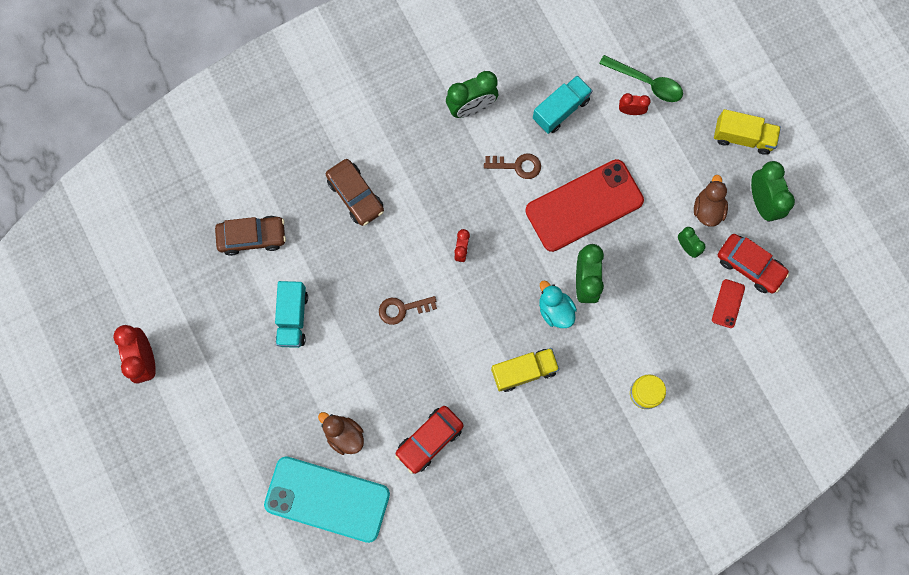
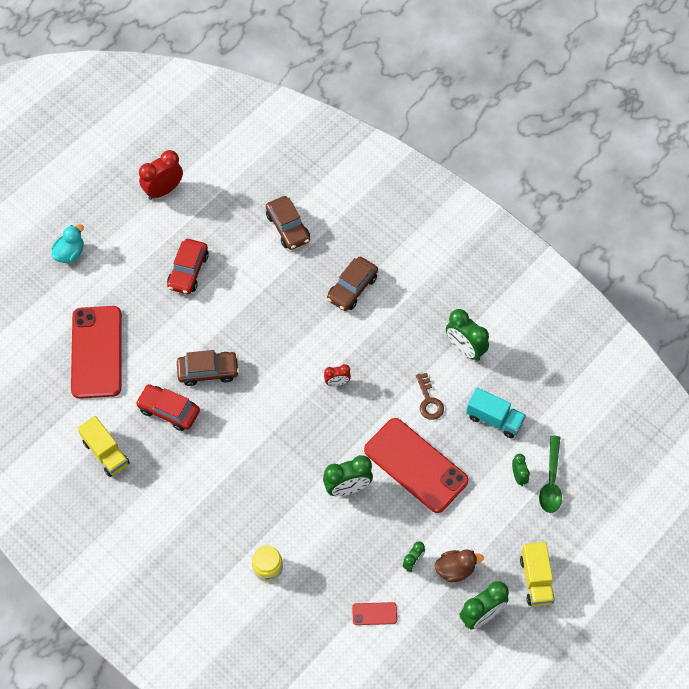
camera: 70 degrees right, 15 degrees down
(293, 318) = (233, 278): turquoise truck -> none
(327, 499) = (96, 352): turquoise phone -> red phone
(344, 435) = (152, 347): brown duck -> none
(398, 382) = (208, 371): none -> brown car
(402, 309) = (270, 354): brown key -> none
(523, 371) = (252, 464): yellow truck -> yellow truck (106, 453)
(555, 310) = (314, 471): turquoise duck -> turquoise duck (70, 253)
(631, 111) = (519, 476): red clock -> green clock
(750, 266) = (417, 622): red car -> red car (188, 271)

